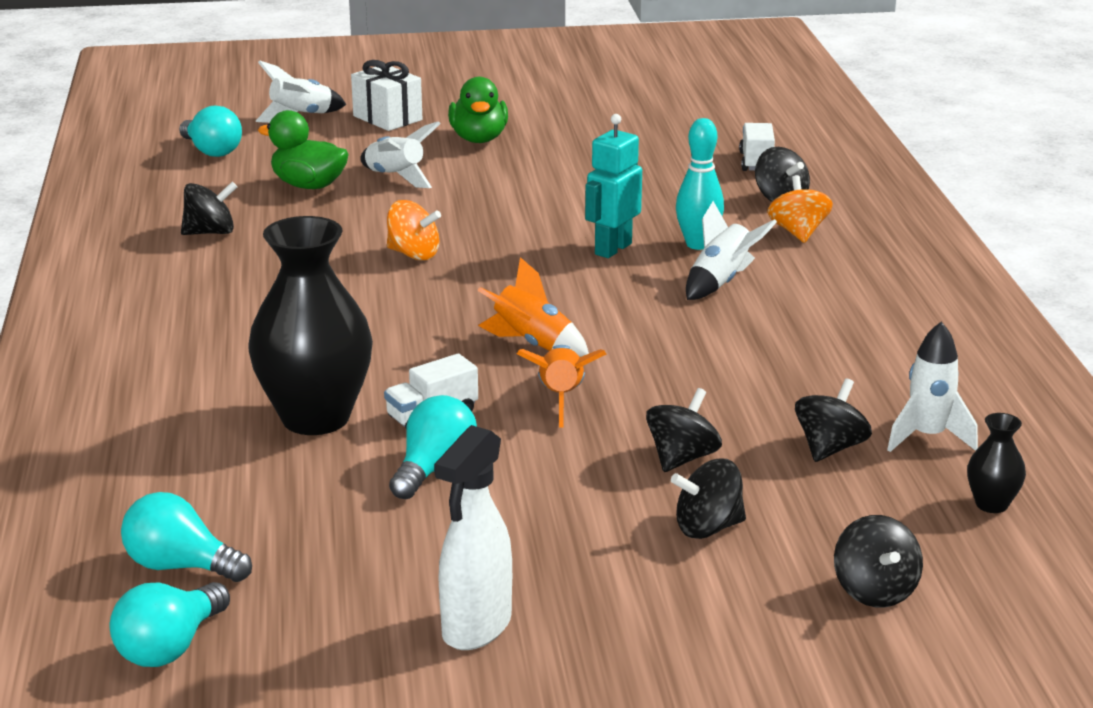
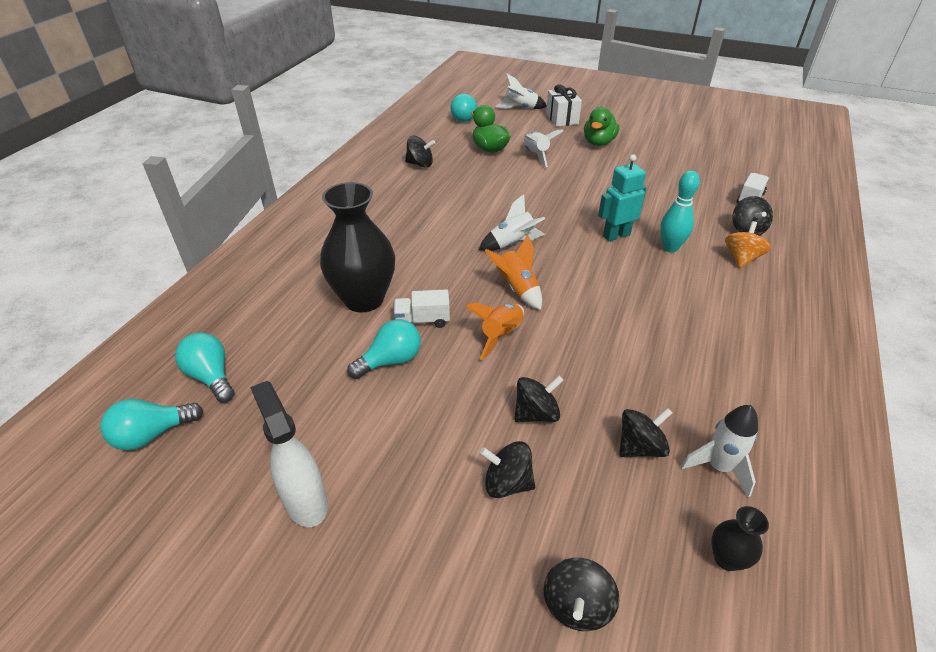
camera: 30 degrees right, 15 degrees up
(413, 254) = (505, 206): orange spinning top -> none
(476, 628) = (305, 502): white spray bottle -> white spray bottle turned 90 degrees clockwise
(721, 282) = (664, 280): white rocket -> white rocket (512, 244)

